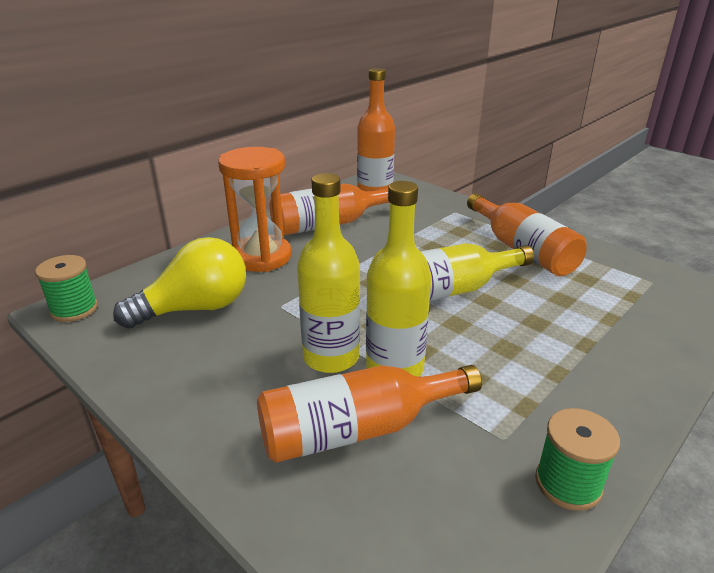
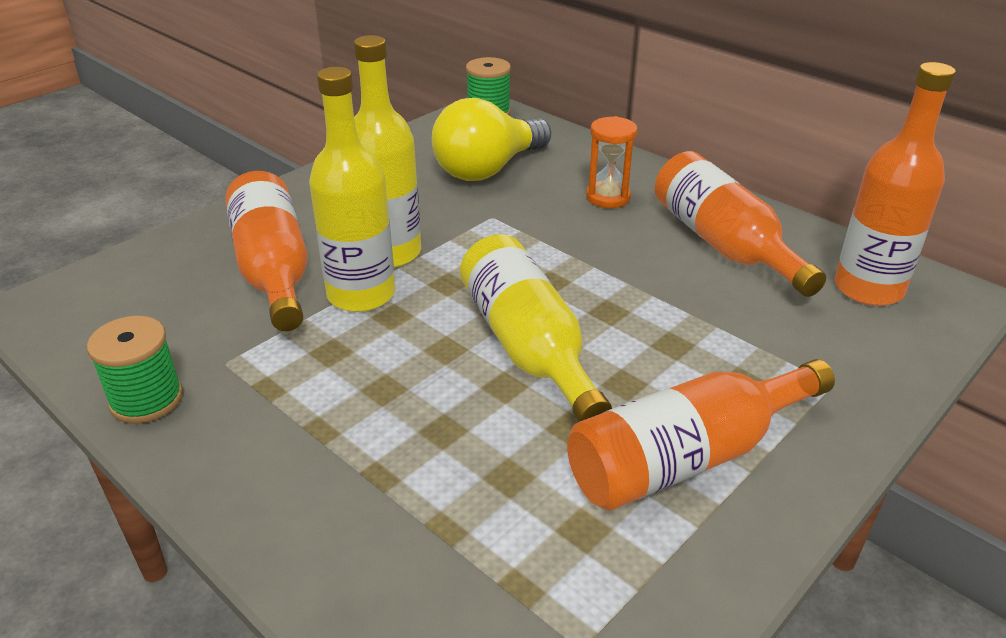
camera: 90 degrees right, 5 degrees up
(195, 308) = (488, 169): yellow light bulb -> yellow light bulb turned 75 degrees clockwise
(261, 257) = (608, 197): orange hourglass -> orange hourglass, size x0.56

